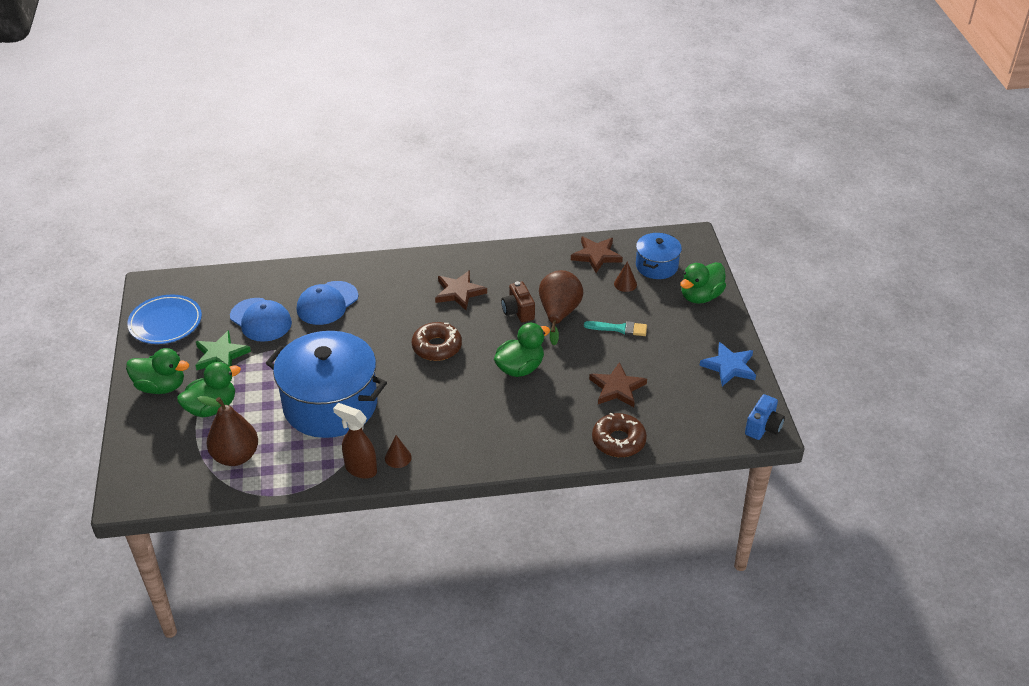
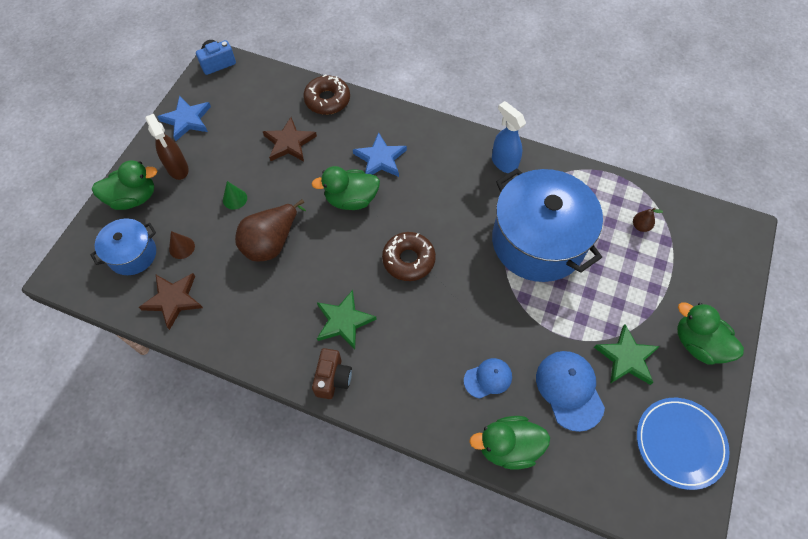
camera: 150 degrees left, 20 degrees up
(211, 408) = (651, 291): green duck -> green duck (508, 447)
(235, 456) = (640, 226): brown pear -> brown pear, size x0.44
(327, 303) = (488, 378): blue cap -> blue cap, size x0.61
(360, 469) = (539, 166): brown spray bottle -> brown spray bottle (178, 169)
(398, 457) = (503, 163): brown cone -> blue spray bottle
(459, 292) = (344, 321): brown star -> green star
(518, 311) = (306, 265): brown camera -> brown camera (333, 378)
(521, 410) = (380, 159): none -> blue star
(619, 329) = (235, 199): turquoise brush -> green cone

